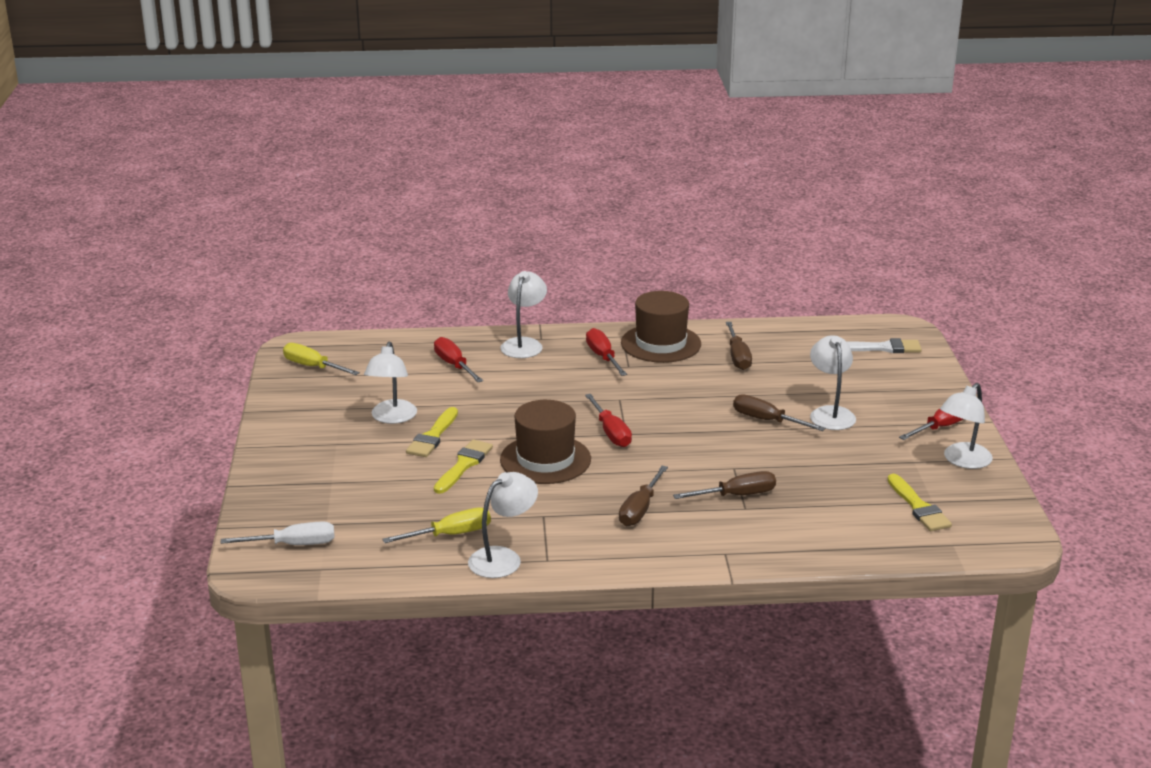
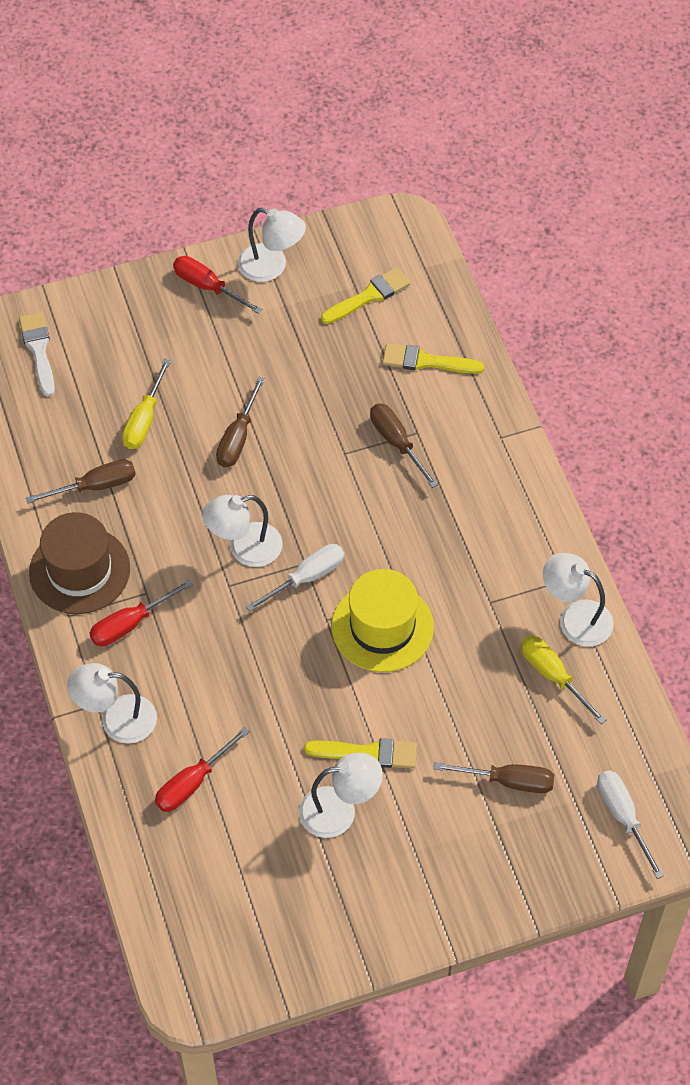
camera: 105 degrees left, 30 degrees up
(312, 367) = (240, 949): yellow screwdriver -> yellow screwdriver (144, 420)
(464, 465) = (418, 703): yellow brush -> yellow brush (426, 361)
(545, 459) = (382, 627): brown hat -> yellow hat
(611, 432) = (306, 577): red screwdriver -> white screwdriver
(640, 509) = (450, 520): brown screwdriver -> brown screwdriver (508, 781)
(830, 413) = (206, 383): white lamp -> white lamp (244, 548)

